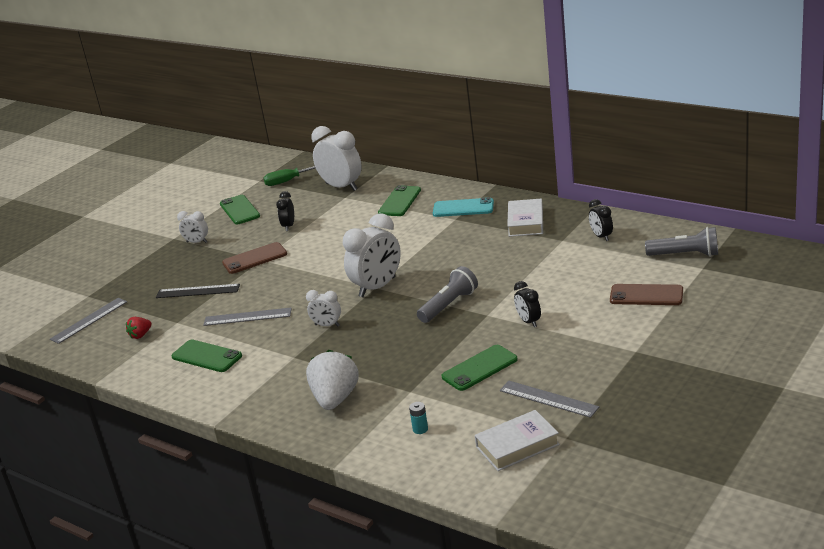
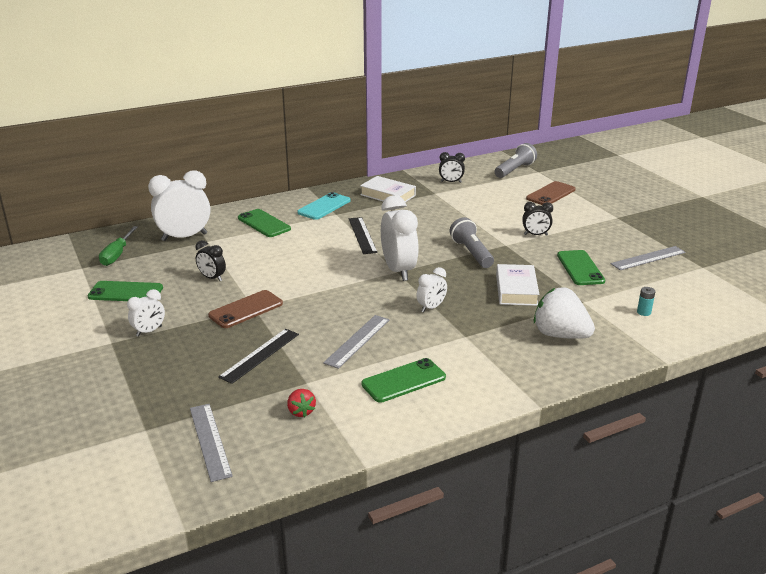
camera: 65 degrees left, 0 degrees up
(254, 258) = (246, 309): brown phone -> brown phone turned 45 degrees clockwise
(426, 246) = (362, 235): none -> black ruler
(517, 446) = (699, 284): white book -> white book (516, 290)

